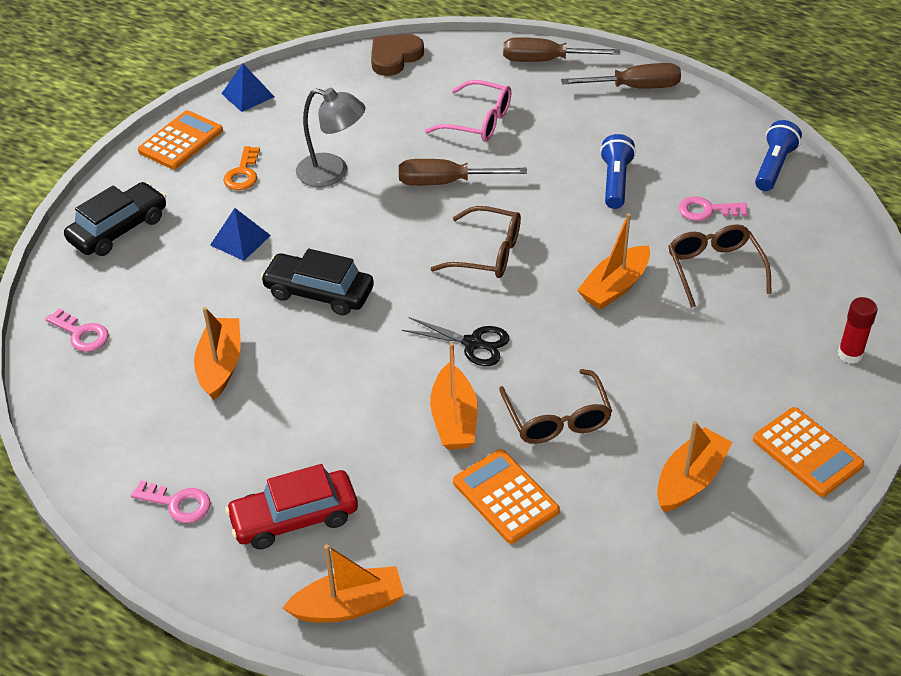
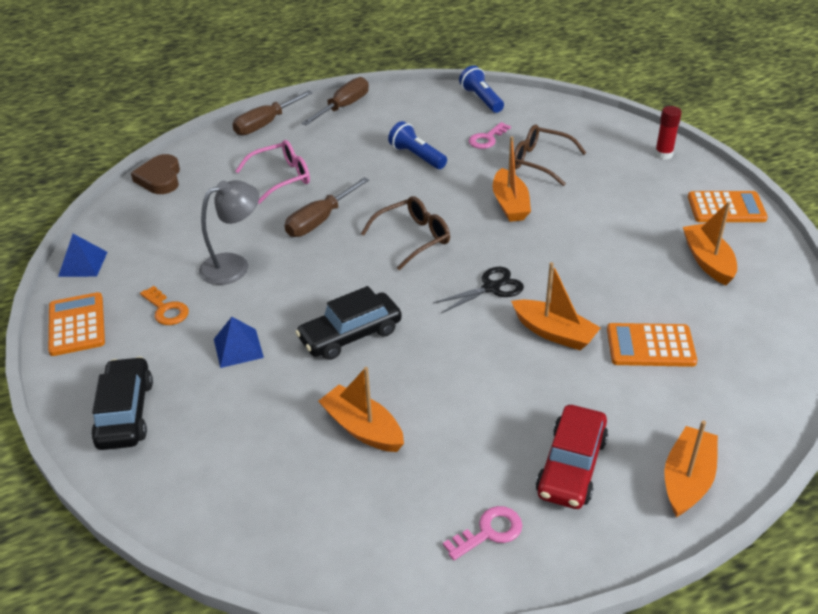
camera: 50 degrees left, 5 degrees down
(81, 334) = (220, 500): pink key -> none
(557, 418) = (601, 287): brown glasses -> none

